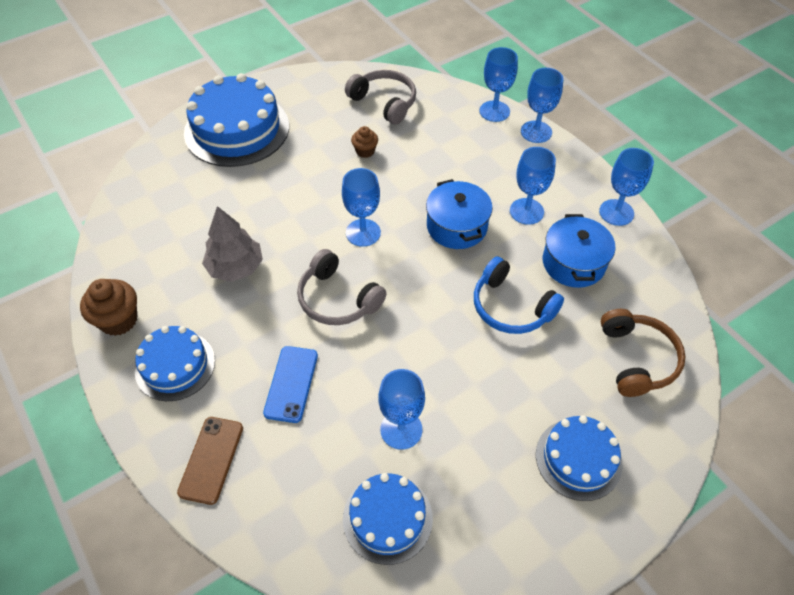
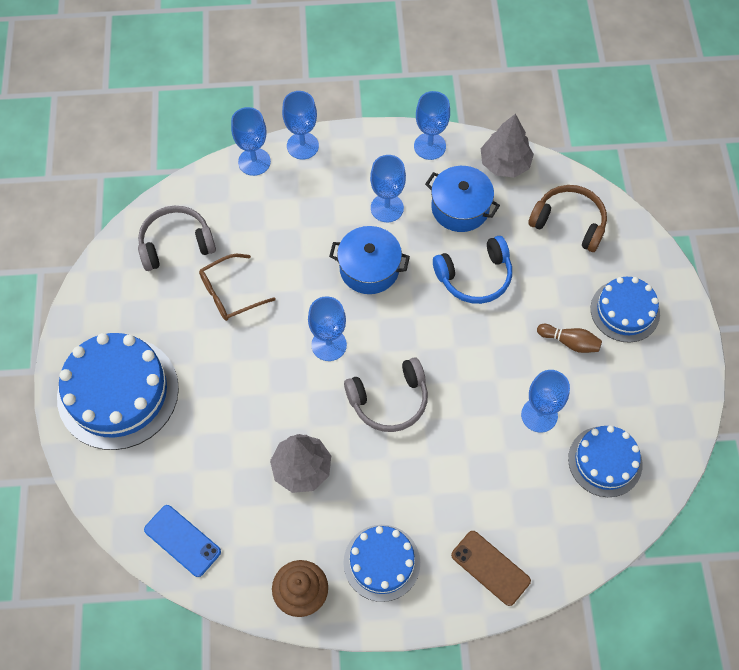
camera: 60 degrees left, 10 degrees up
(291, 384) = (453, 476): blue phone -> blue phone (182, 540)
(365, 151) = (230, 293): brown cupcake -> brown glasses
(502, 421) = (570, 342): none -> brown bowling pin
(652, 276) = (505, 163): none -> grey tree

